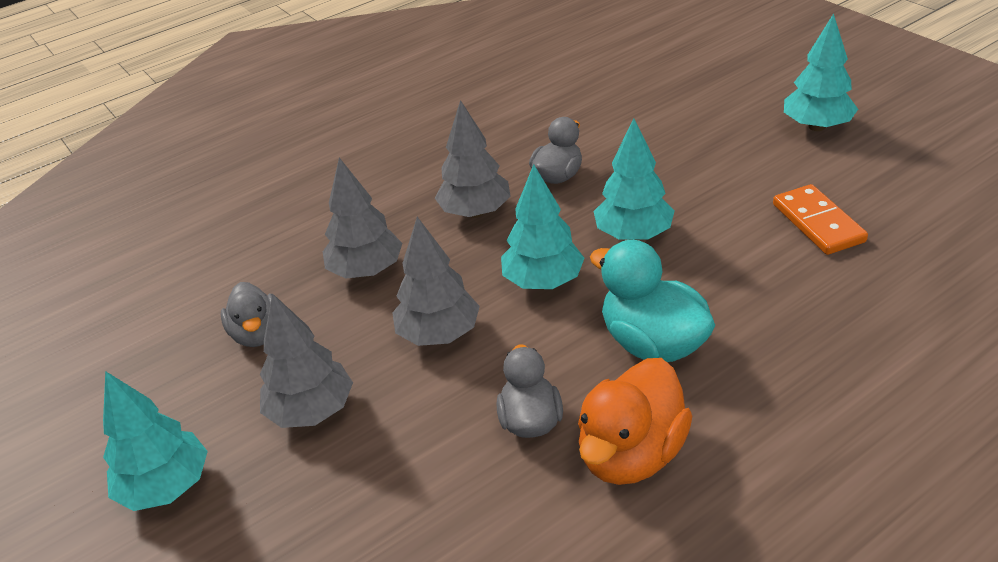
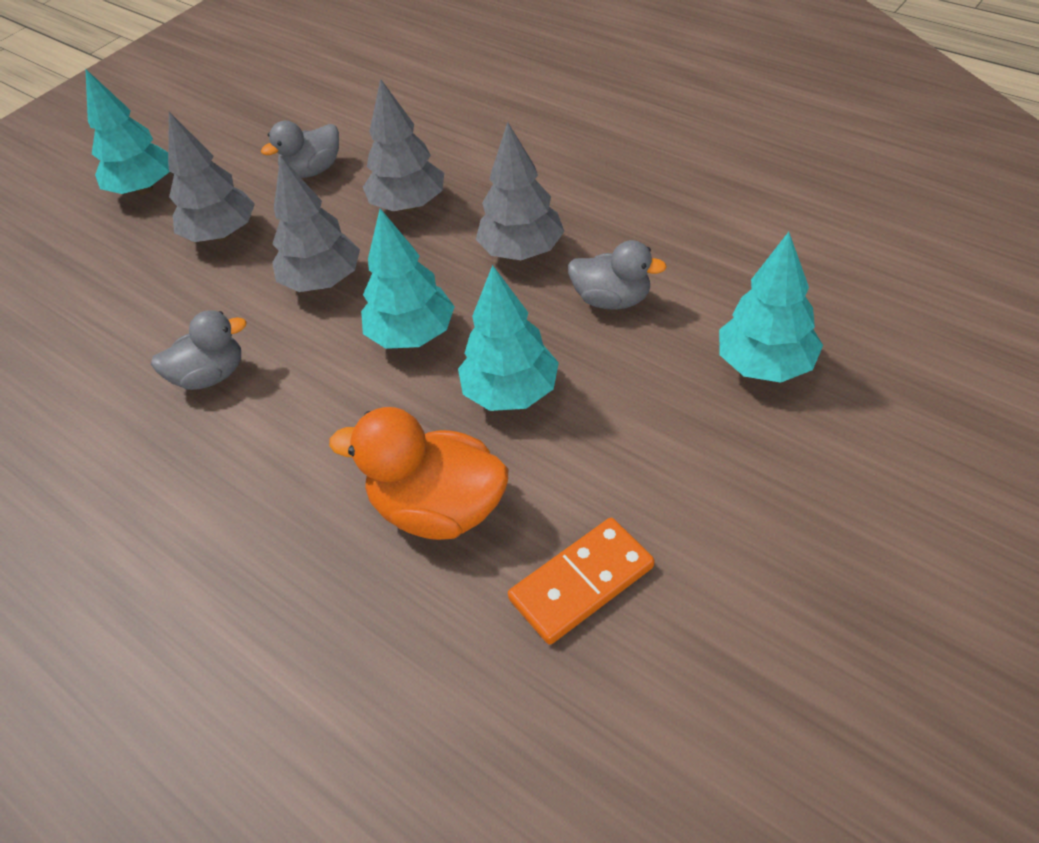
camera: 75 degrees right, 10 degrees up
(631, 454) = (168, 459): orange duck -> orange duck (438, 509)
(653, 343) = (323, 446): turquoise duck -> none
(816, 126) = (844, 559): turquoise tree -> turquoise tree (765, 365)

